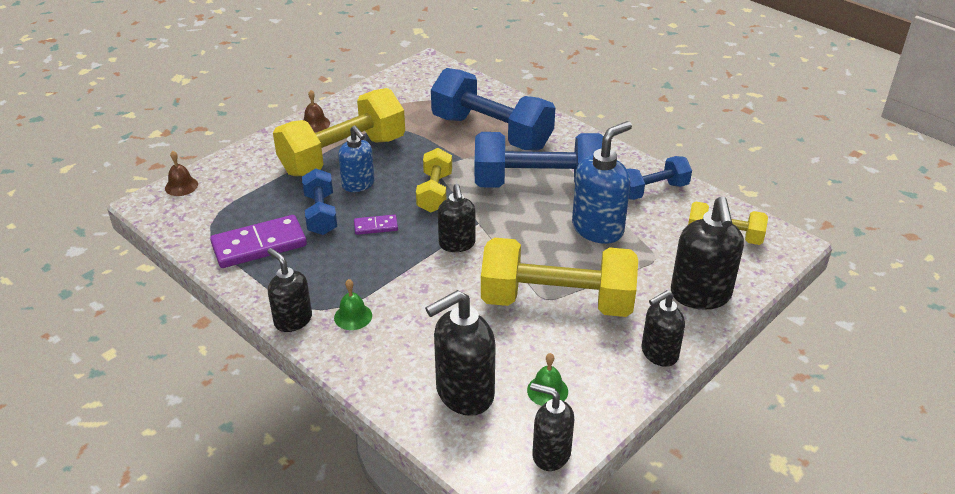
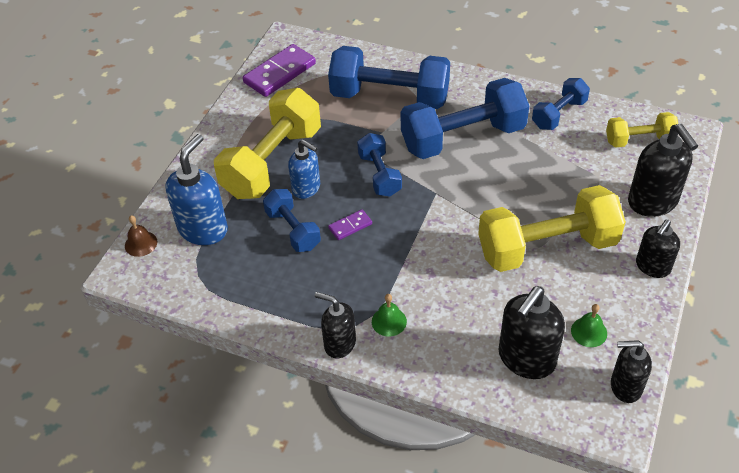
camera: 20 degrees left, 10 degrees up
(259, 245) = (258, 280): purple domino -> purple domino (279, 73)
(315, 124) = (223, 136): brown bell -> none
(434, 192) = (379, 175): yellow dumbbell -> blue dumbbell
(457, 244) = (431, 220): black soap dispenser -> none
(598, 228) = (537, 166): blue soap dispenser -> blue soap dispenser (203, 229)

